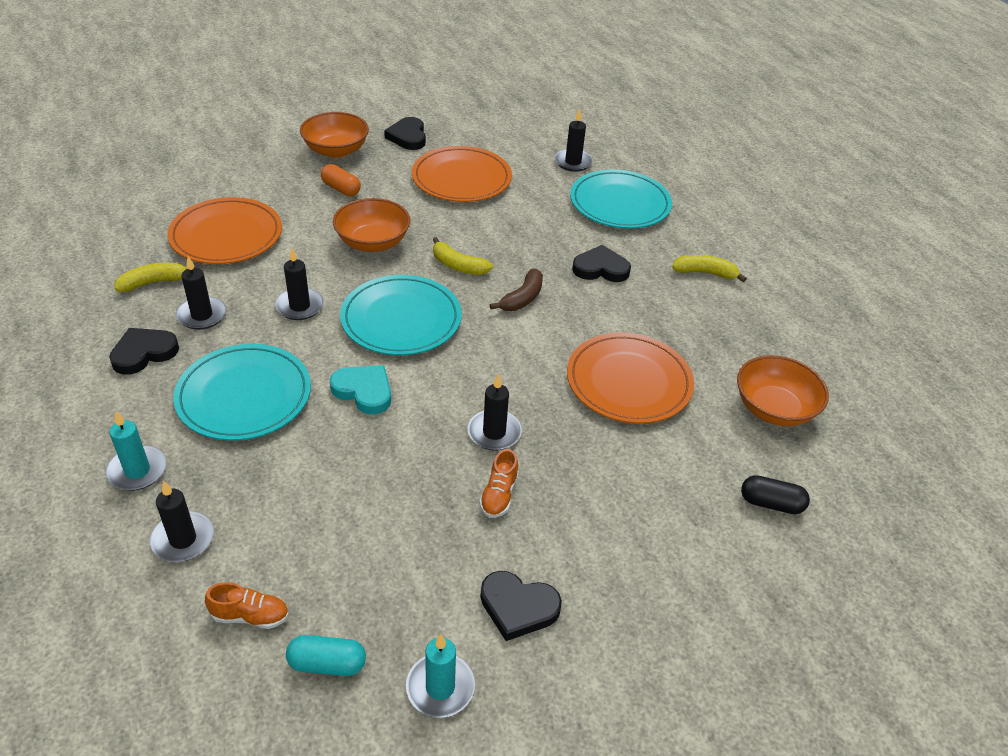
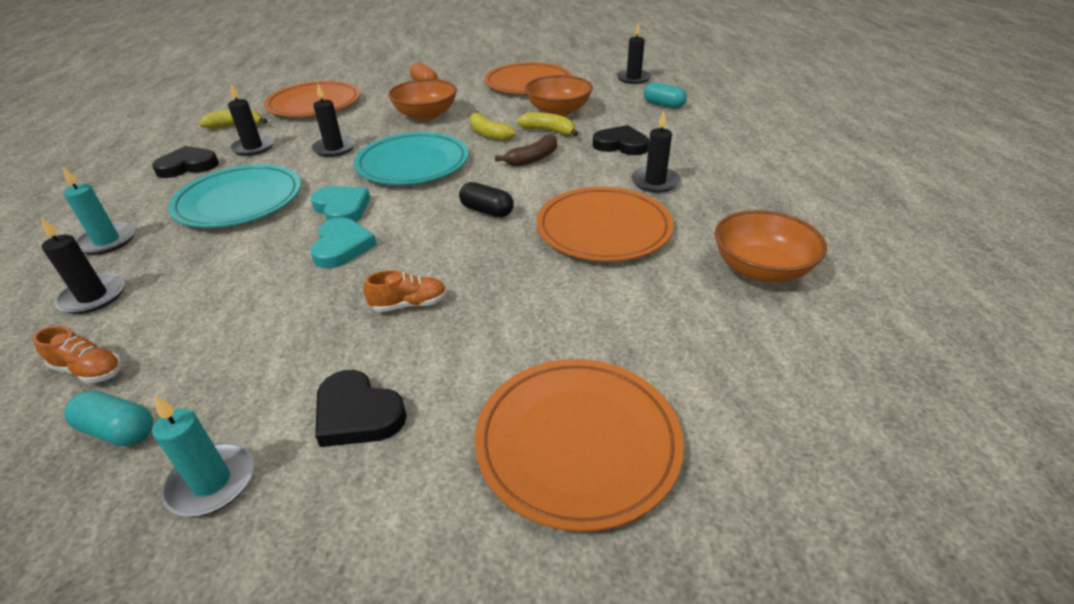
camera: 20 degrees right, 5 degrees down
(336, 150) = (437, 63): orange bowl -> orange bowl (558, 111)
(395, 440) = (342, 247): none -> turquoise heart
(408, 137) = (500, 59): black heart -> none
(494, 432) = (440, 253): black candle -> black candle (655, 182)
(499, 495) = (409, 304): orange shoe -> orange shoe turned 135 degrees counterclockwise
(620, 203) = (663, 105): turquoise plate -> turquoise capsule
(695, 596) = (577, 442): none -> orange plate
(705, 273) = (727, 155): yellow banana -> yellow banana (549, 131)
(771, 503) = (721, 359): black capsule -> black capsule (487, 211)

